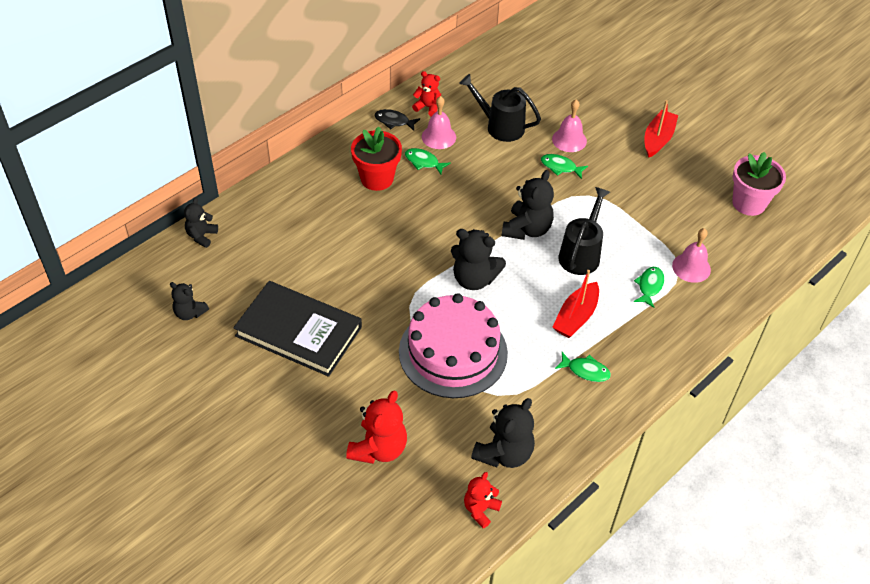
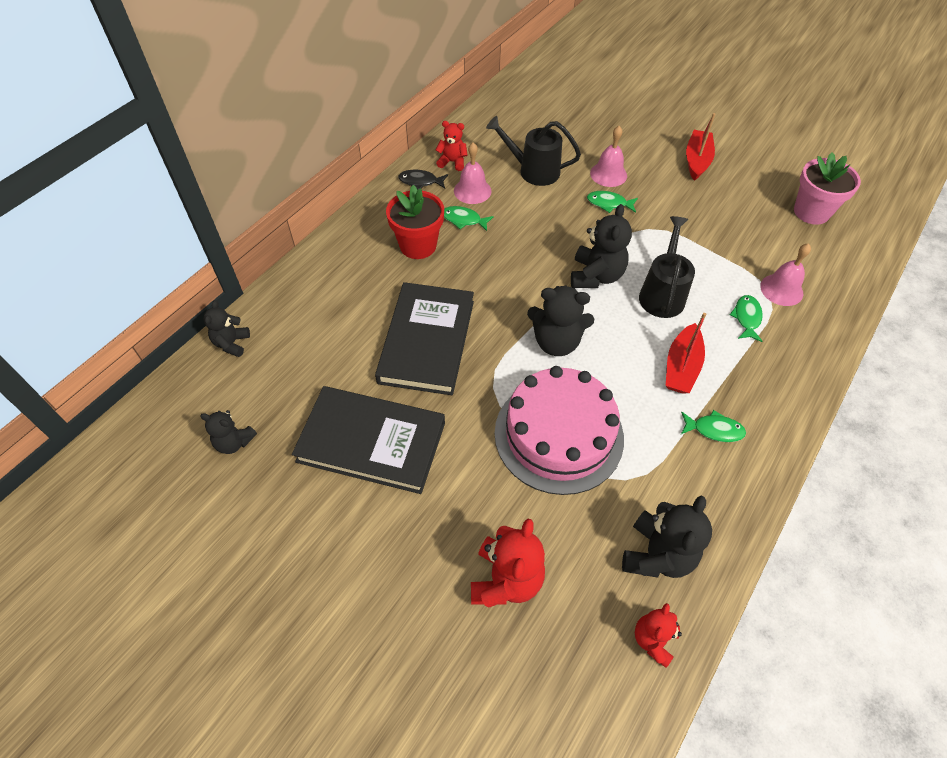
camera: 10 degrees left, 5 degrees up
(363, 260) = (427, 341): none -> black book

